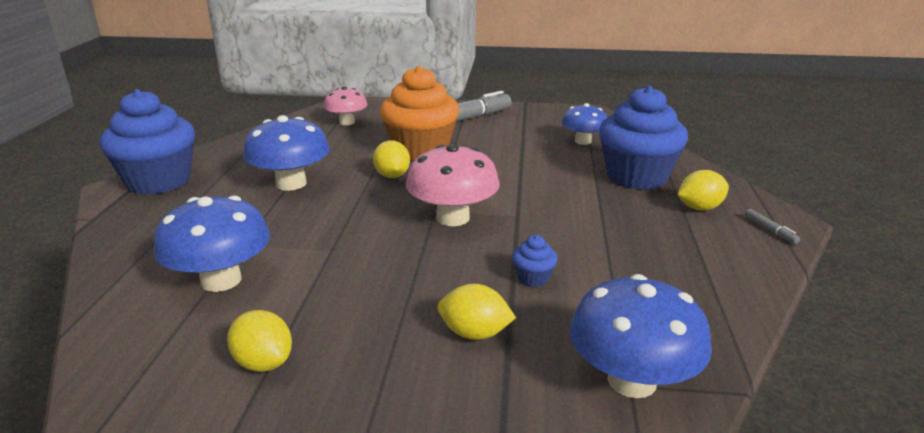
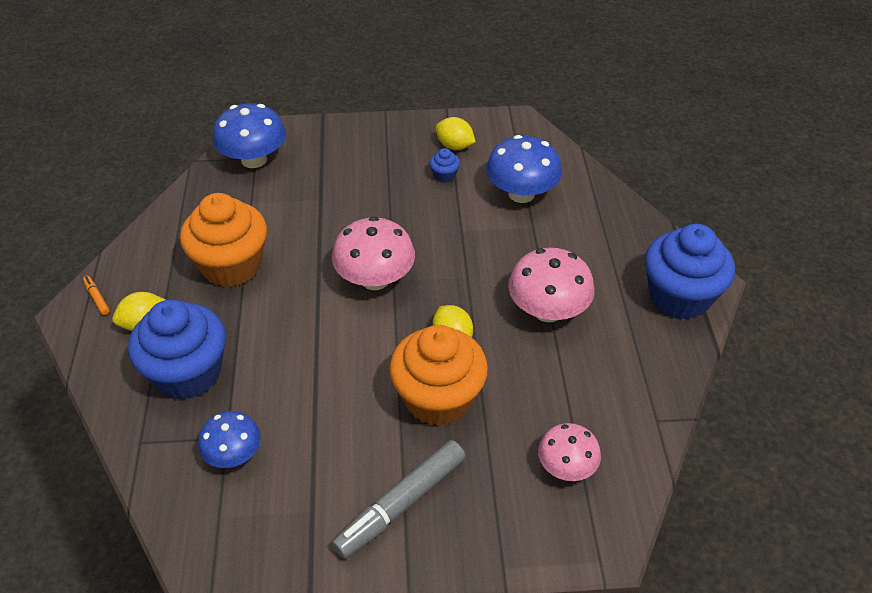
camera: 170 degrees right, 20 degrees up
(291, 183) = (547, 310): blue mushroom -> pink mushroom
(474, 333) = (341, 176): yellow lemon -> none
(533, 278) = (305, 221): blue cupcake -> blue cupcake (444, 175)
(622, 243) = (231, 265): none -> orange cupcake
(770, 230) = (97, 298): grey marker -> orange marker

